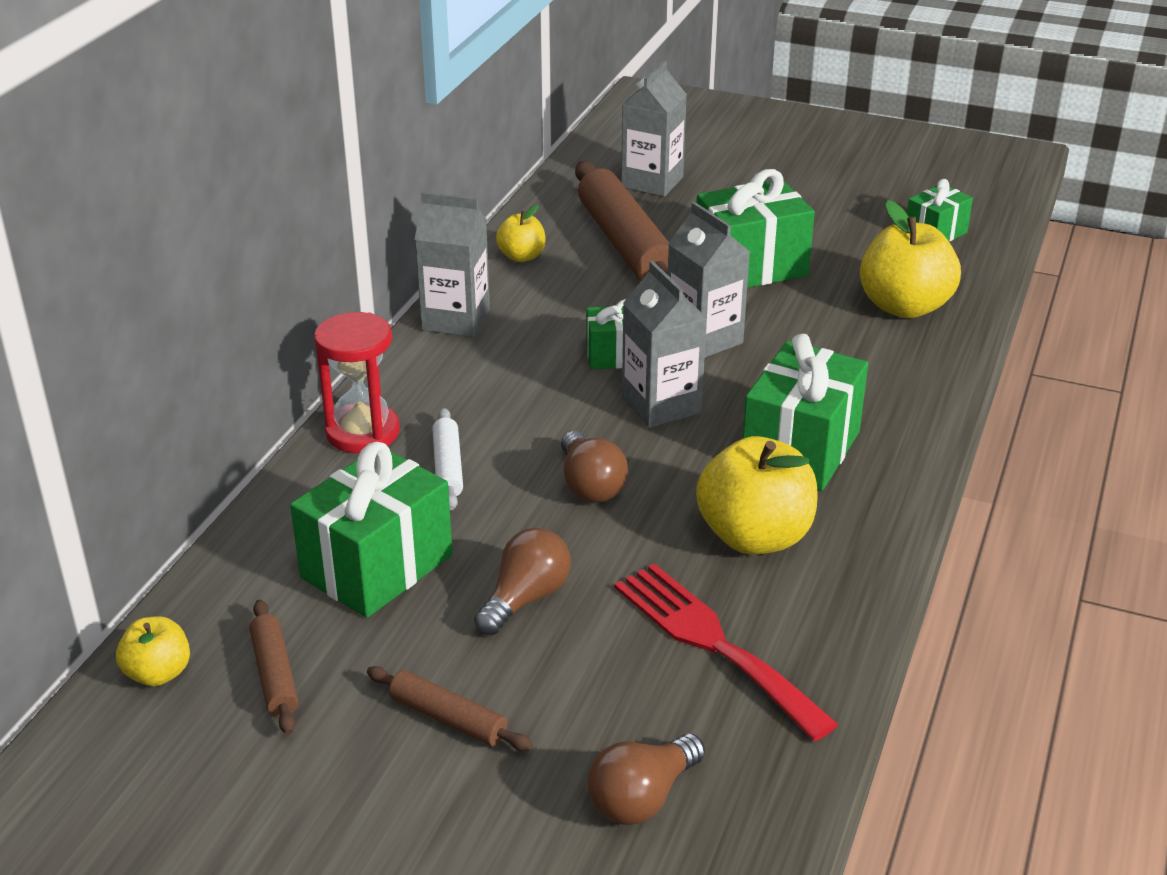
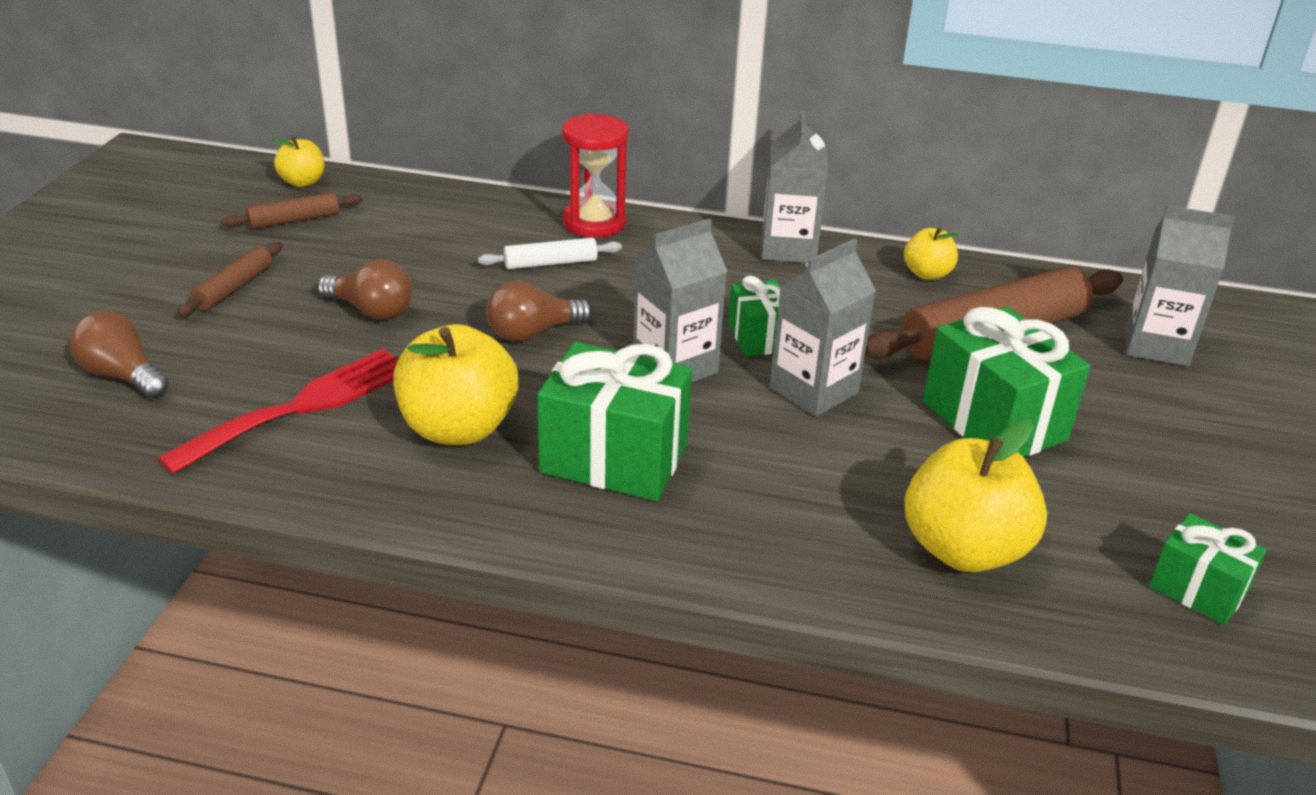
camera: 80 degrees right, 0 degrees up
(377, 566) = (415, 245): green gift -> none

